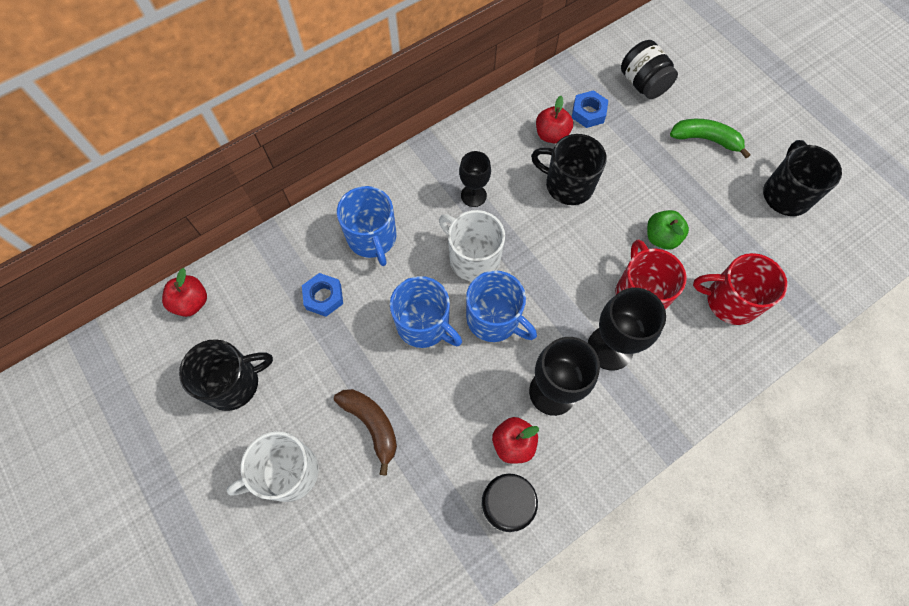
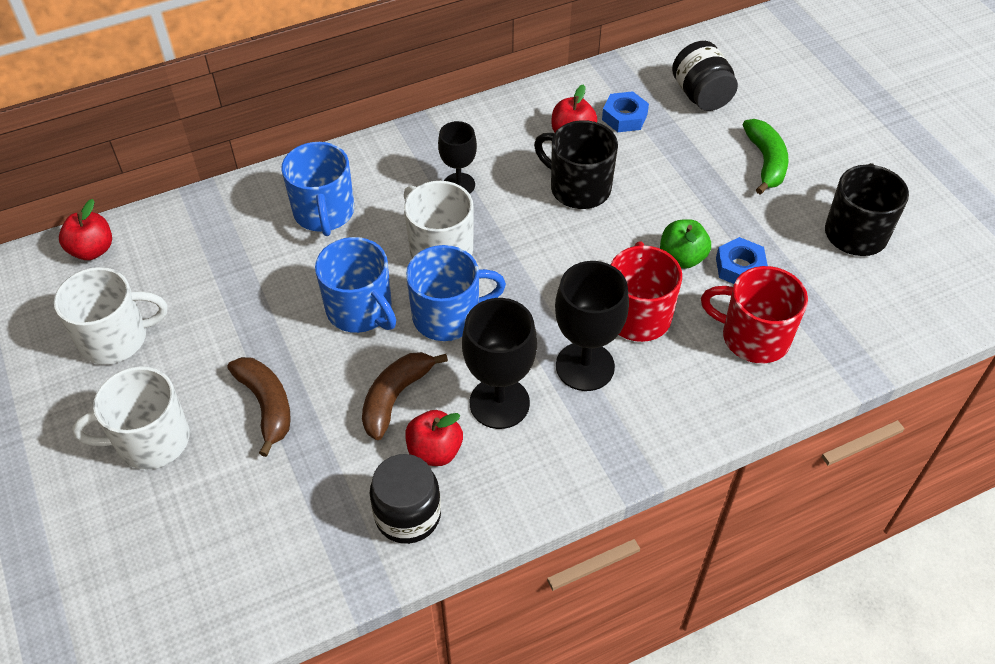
camera: 10 degrees right, 15 degrees down
(234, 383) = (116, 338): black mug -> white mug
(324, 297) = (248, 265): blue nut -> blue nut (740, 267)
(471, 400) = (395, 397): none -> brown banana
(494, 319) = (448, 316): blue mug -> blue mug turned 60 degrees counterclockwise
(705, 139) = (766, 162): green banana -> green banana turned 60 degrees clockwise

